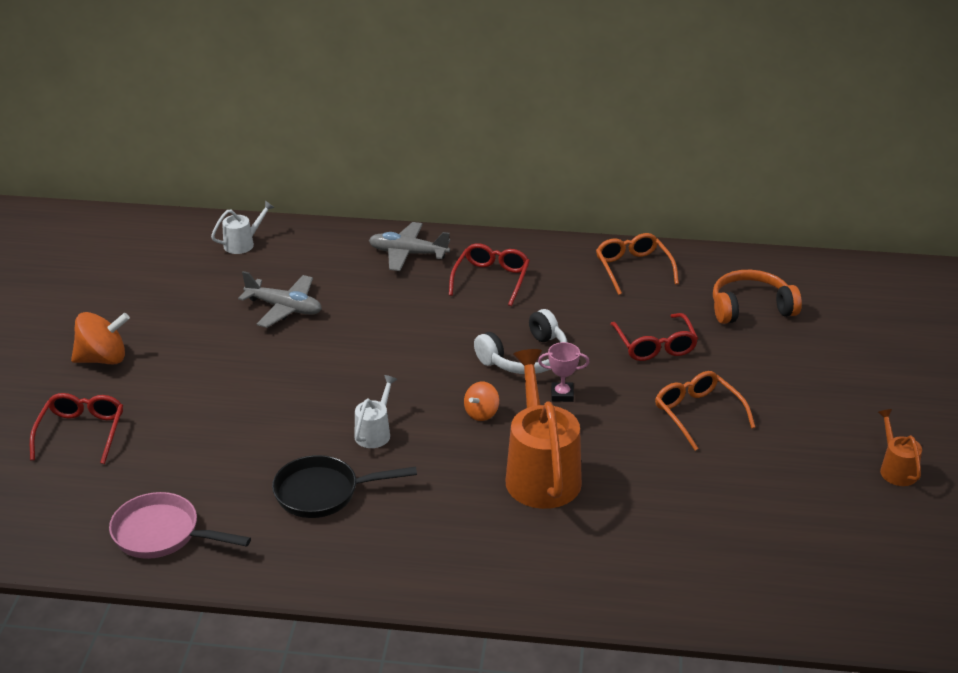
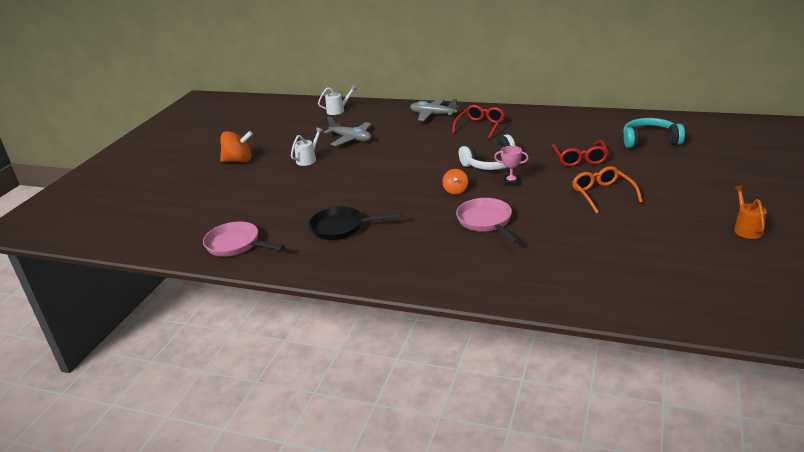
camera: 15 degrees right, 5 degrees down
(81, 432) = (212, 194): red glasses -> none
(375, 432) = (385, 198): white watering can -> white watering can (308, 159)
(481, 413) = (455, 190): orange spinning top -> orange spinning top turned 45 degrees counterclockwise
(540, 472) = (486, 222): orange watering can -> pink pan
(633, 268) = (573, 121): orange glasses -> none
(750, 308) = (650, 141): orange headphones -> turquoise headphones

